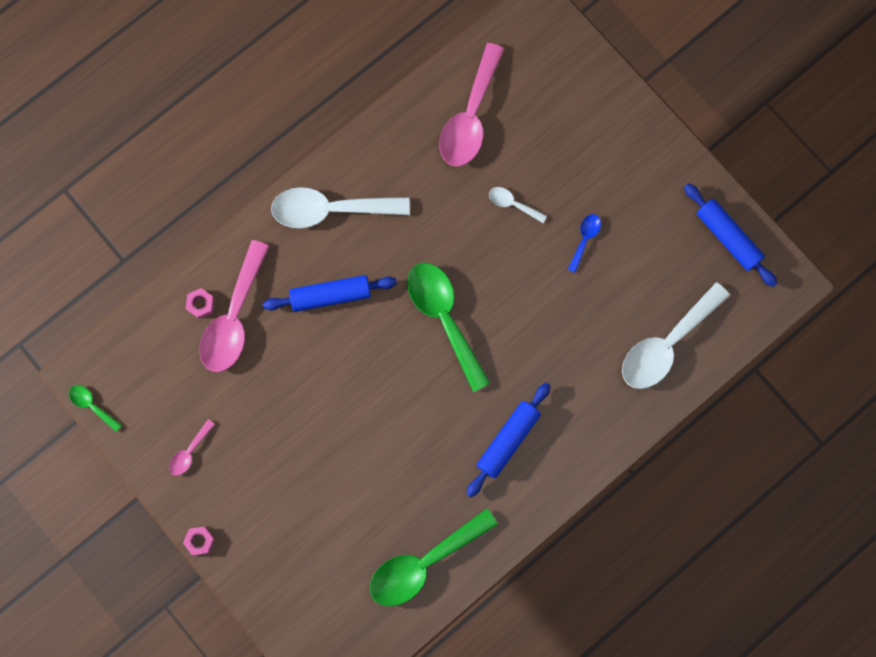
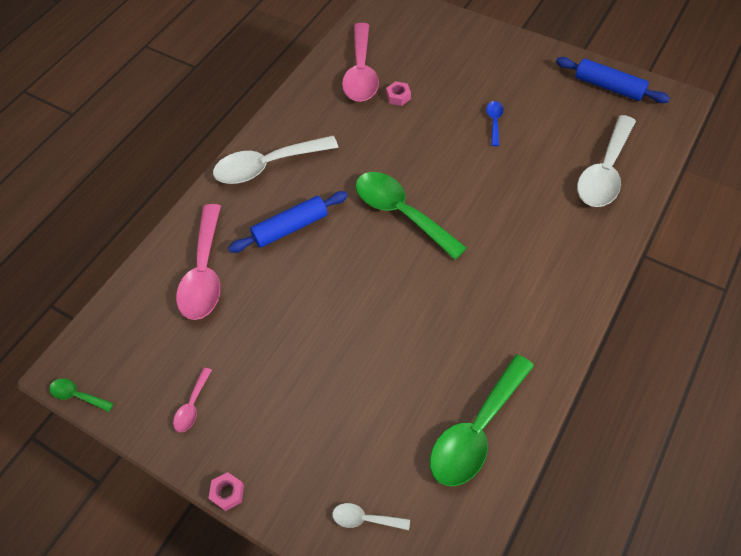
camera: 15 degrees left, 20 degrees down
(200, 304) = (169, 272): pink nut -> pink nut (398, 96)
(508, 441) = (506, 290): blue rolling pin -> none
(513, 204) = (422, 116): white spoon -> white spoon (365, 519)

